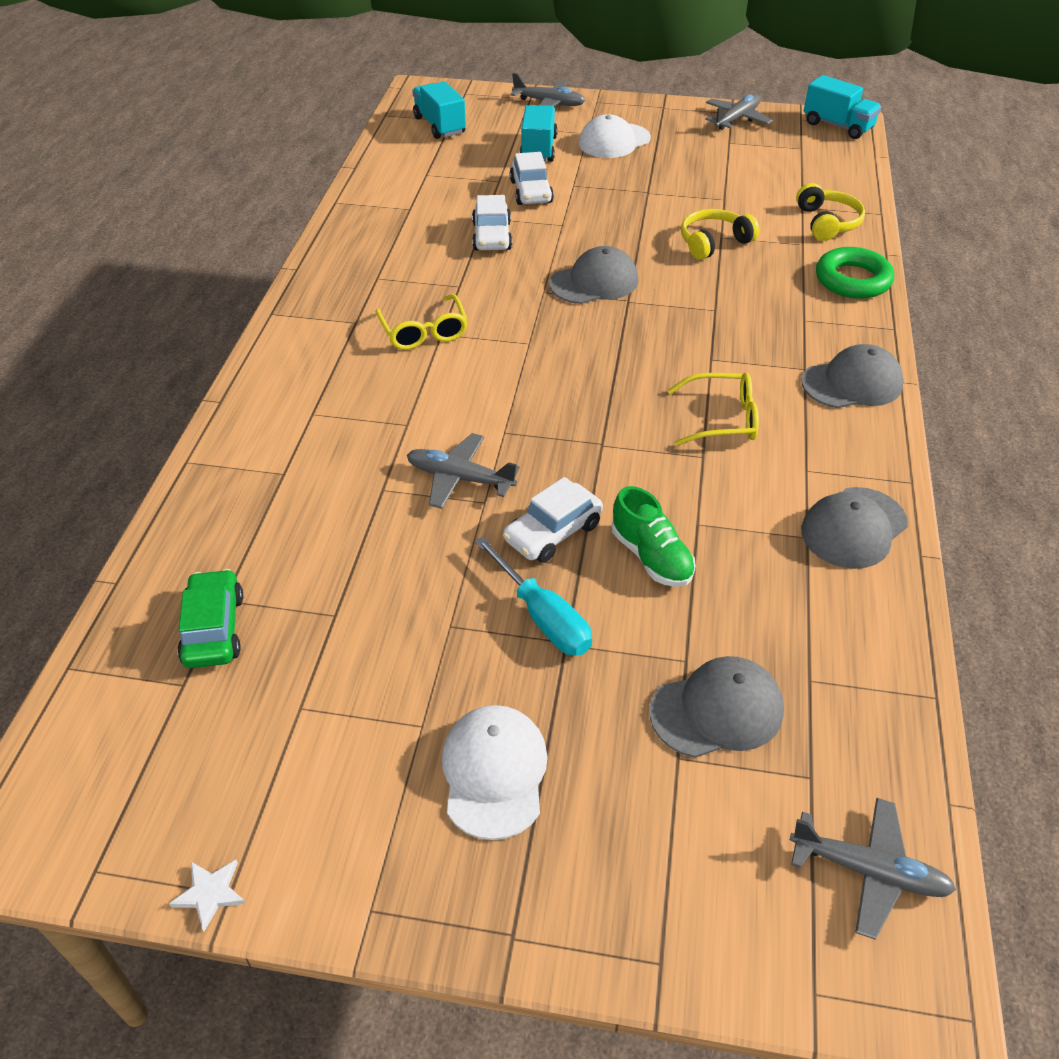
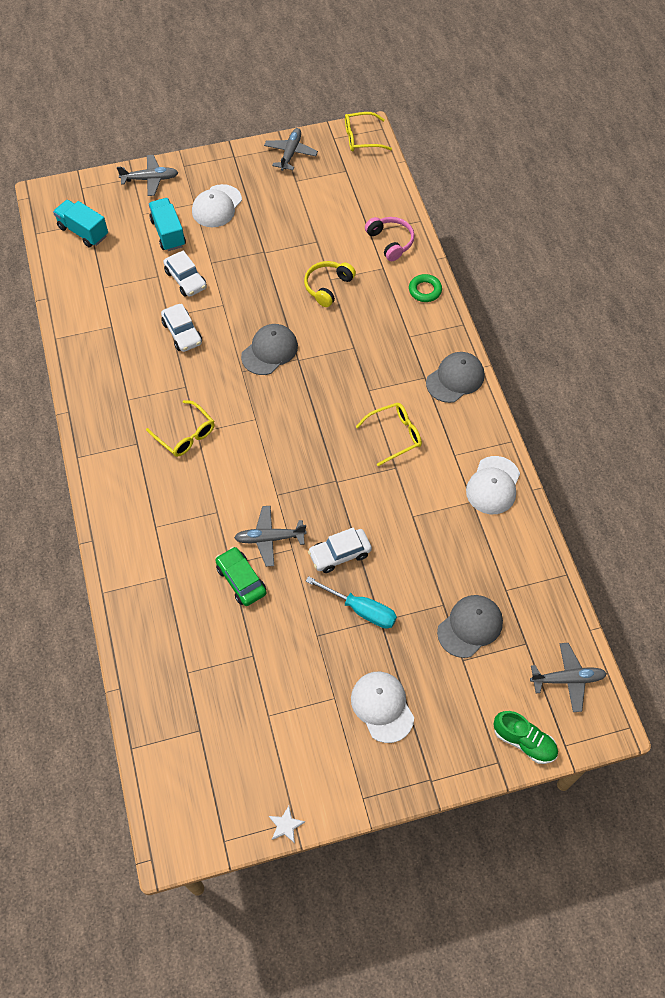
camera: 25 degrees left, 15 degrees up
(214, 629) = (194, 692): green car -> green car (241, 580)
(553, 532) = (340, 554): white car -> white car turned 45 degrees clockwise
(651, 557) = (398, 548): green shoe -> green shoe (524, 741)
(827, 223) = (390, 242): yellow headphones -> pink headphones
(838, 126) = (361, 138): turquoise truck -> yellow glasses
(852, 280) = (425, 290): green ring -> green ring, size x0.66
(853, 528) = (493, 485): grey cap -> white cap

